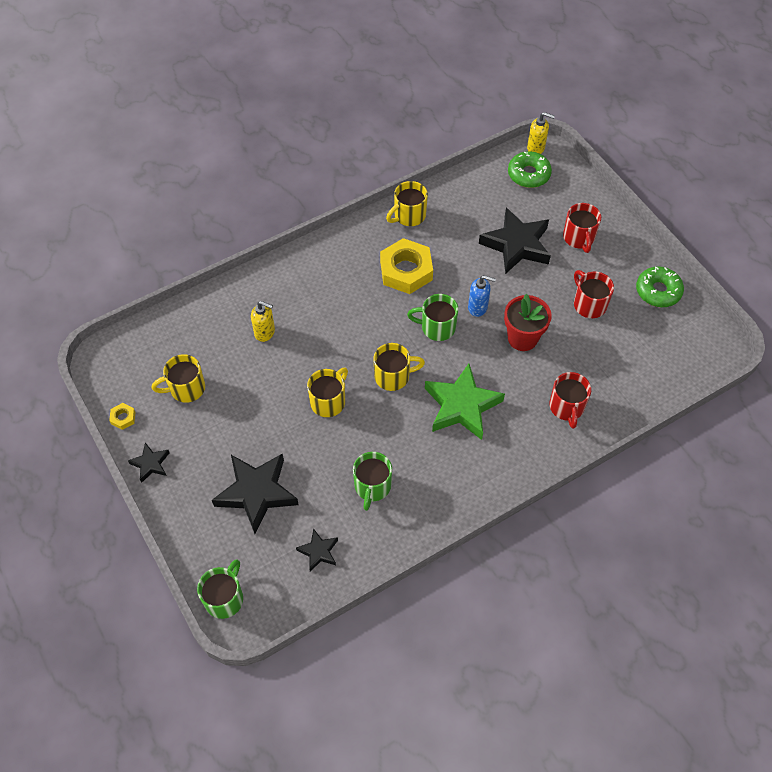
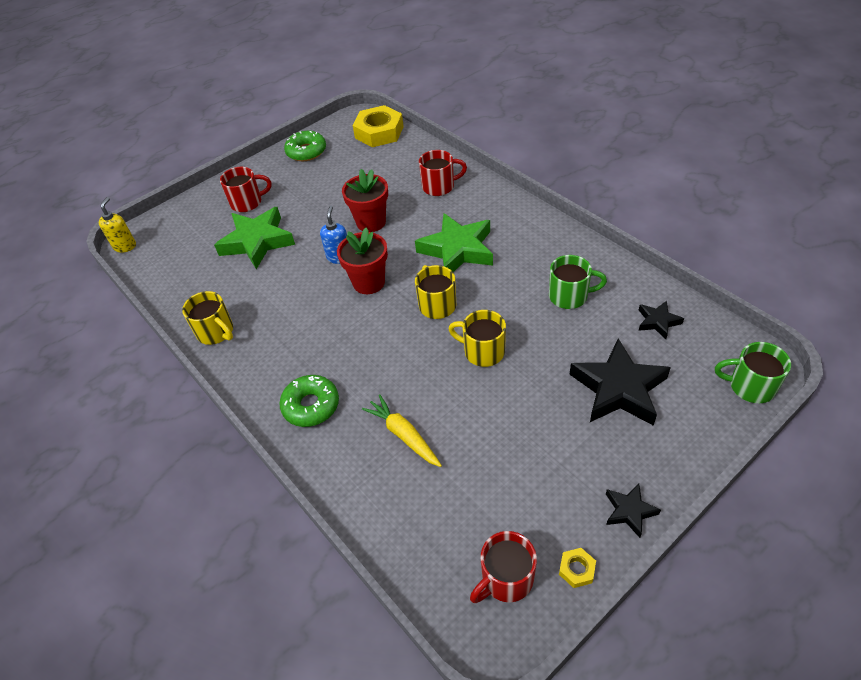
camera: 95 degrees left, 10 degrees down
(186, 388) = (508, 502): yellow mug -> none
(265, 332) = (403, 435): yellow soap dispenser -> yellow carrot
(406, 271) = (296, 320): yellow nut -> yellow nut (379, 132)
(437, 327) = (369, 282): green mug -> red flower pot
(516, 245) = (257, 242): black star -> green star
(528, 174) = (162, 246): green donut -> green donut (311, 406)
(589, 304) = (325, 187): red mug -> red mug (506, 579)

